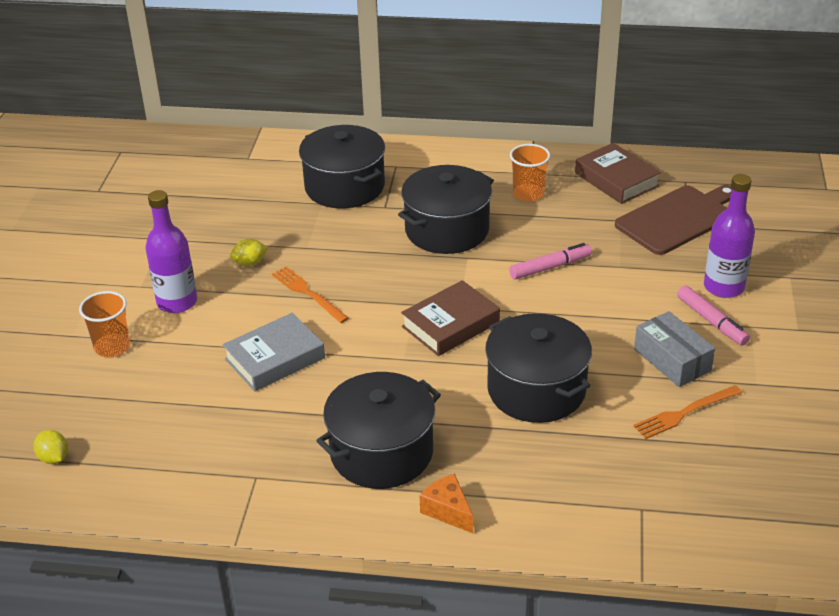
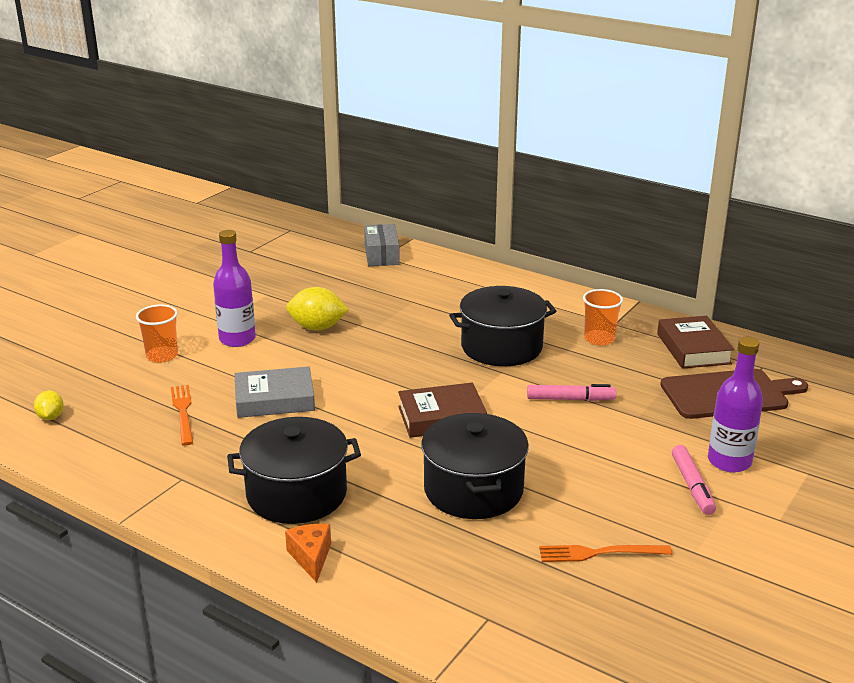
camera: 25 degrees right, 10 degrees down
(250, 263) = (317, 327): yellow lemon -> yellow lemon, size x1.76
(308, 293) = (343, 361): orange fork -> orange fork (183, 412)
(344, 187) = (442, 294): black pot -> none
(672, 360) = (624, 505): grey box -> grey box (381, 255)

